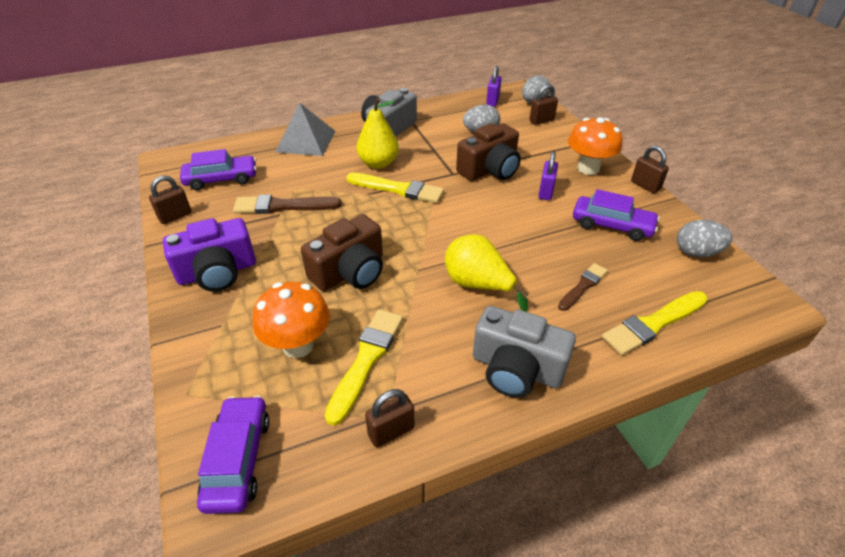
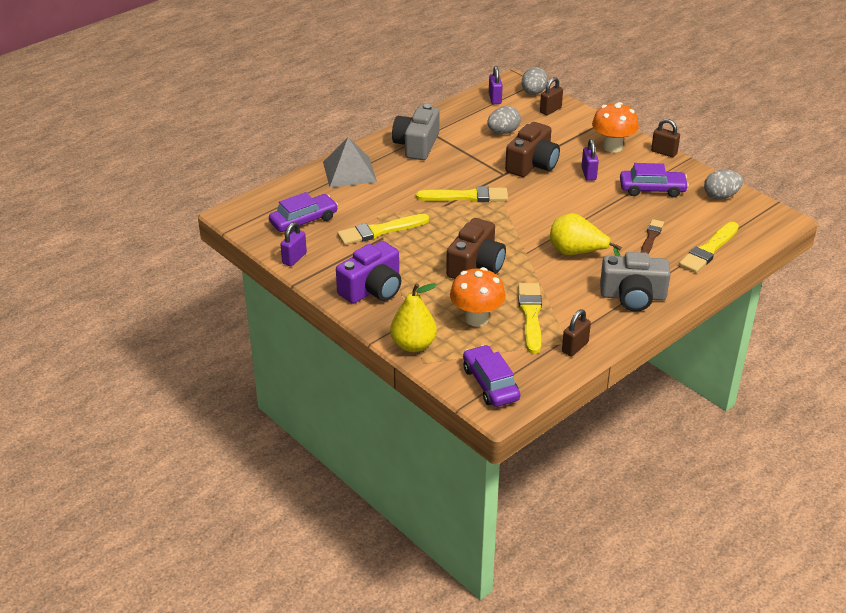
camera: 20 degrees left, 5 degrees down
(175, 216) = (294, 258): brown padlock -> purple padlock
(283, 206) = (380, 231): brown brush -> yellow brush
(378, 163) = (433, 178): yellow pear -> yellow pear (413, 345)

